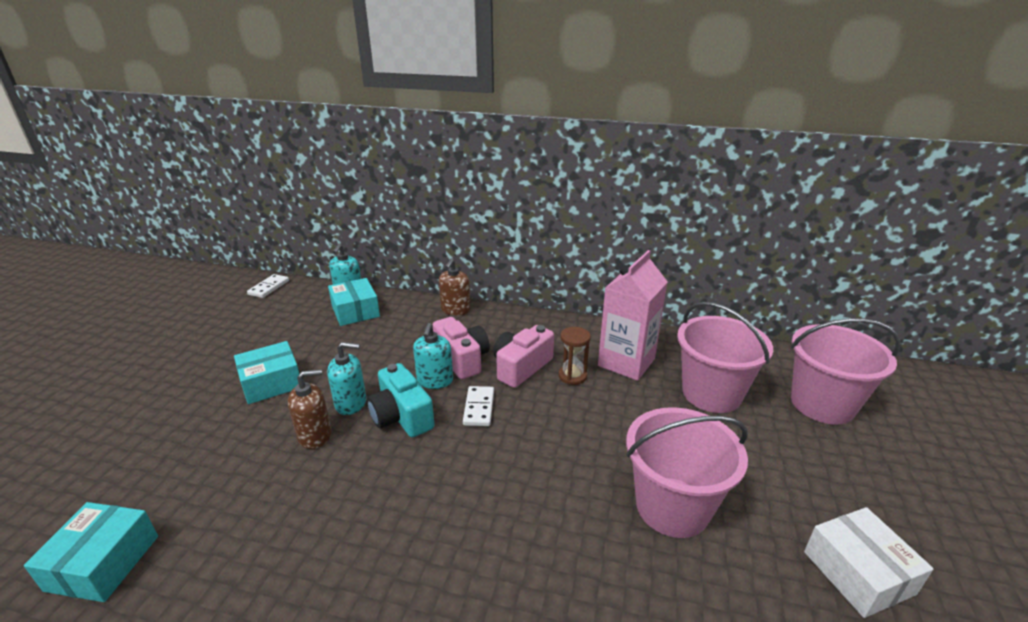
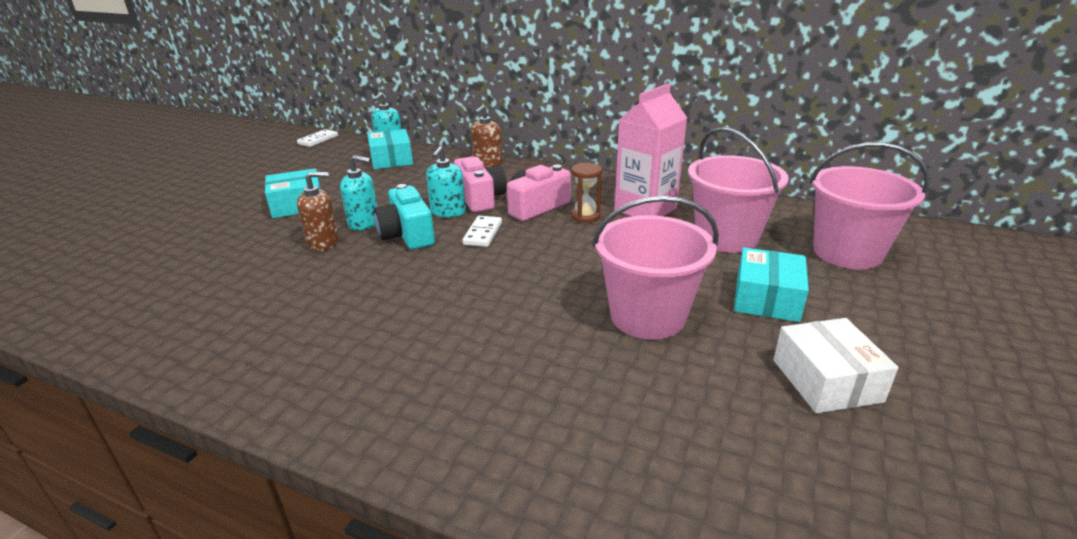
camera: 10 degrees right, 0 degrees up
(103, 563) = (119, 310): turquoise box -> turquoise box (766, 298)

